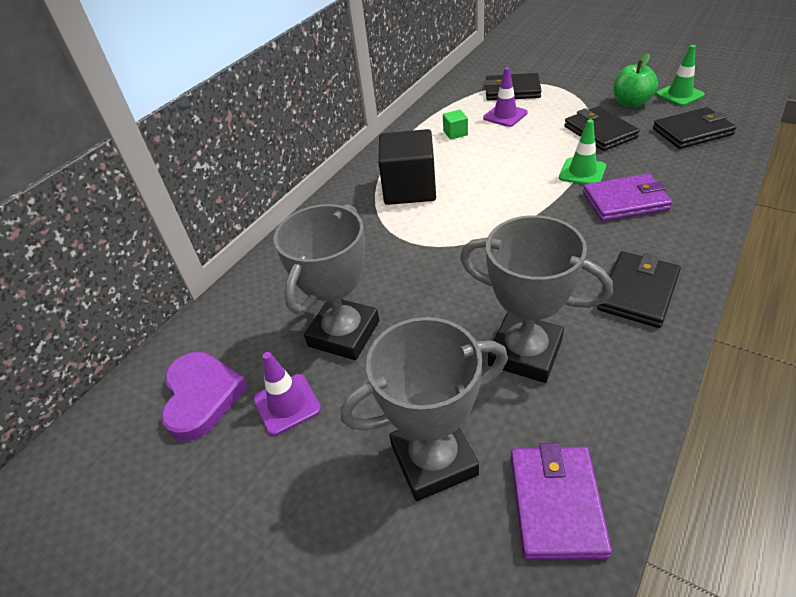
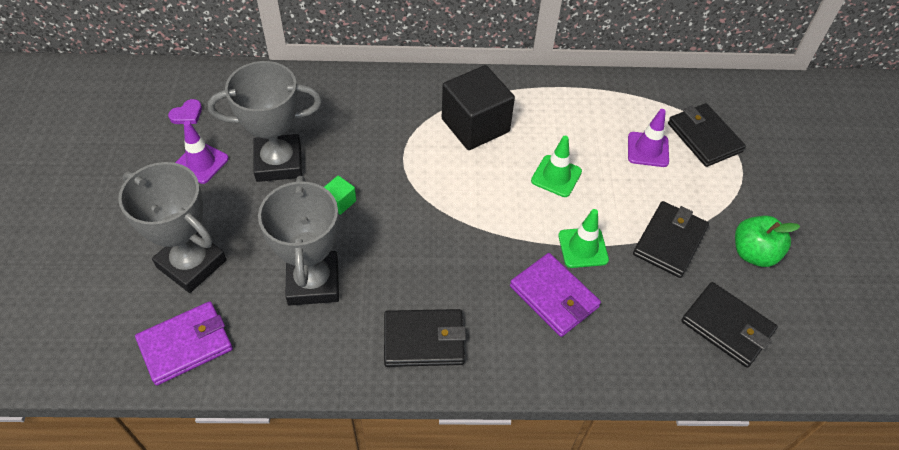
camera: 50 degrees right, 10 degrees up
(201, 396) = (187, 114): purple heart -> purple heart, size x0.48
(455, 133) = (587, 122): green cube -> green cube (340, 202)
(679, 95) = (806, 296): green traffic cone -> green traffic cone (556, 176)

